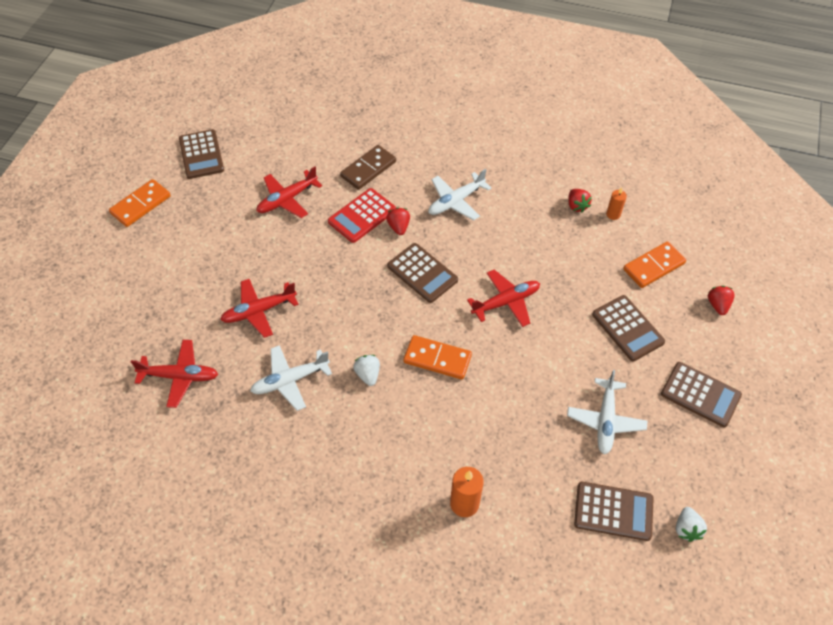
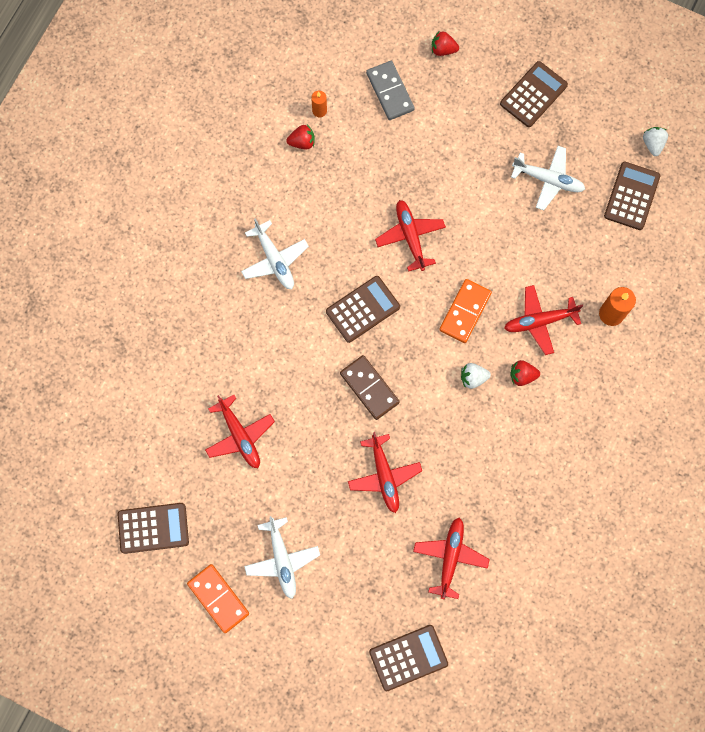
camera: 80 degrees left, 20 degrees up
(290, 380) = (469, 451): white plane -> white plane (282, 559)
(362, 216) = (277, 359): red calculator -> none
(368, 169) = (211, 344): brown domino -> brown domino (369, 388)
(398, 227) = (299, 323): red strawberry -> red strawberry (522, 375)
(441, 430) = (539, 321): none -> red plane
(627, 328) = (456, 135): brown calculator -> brown calculator (408, 657)
(653, 266) = (390, 92): orange domino -> grey domino
(686, 529) = (652, 144): white strawberry -> white strawberry turned 105 degrees counterclockwise

